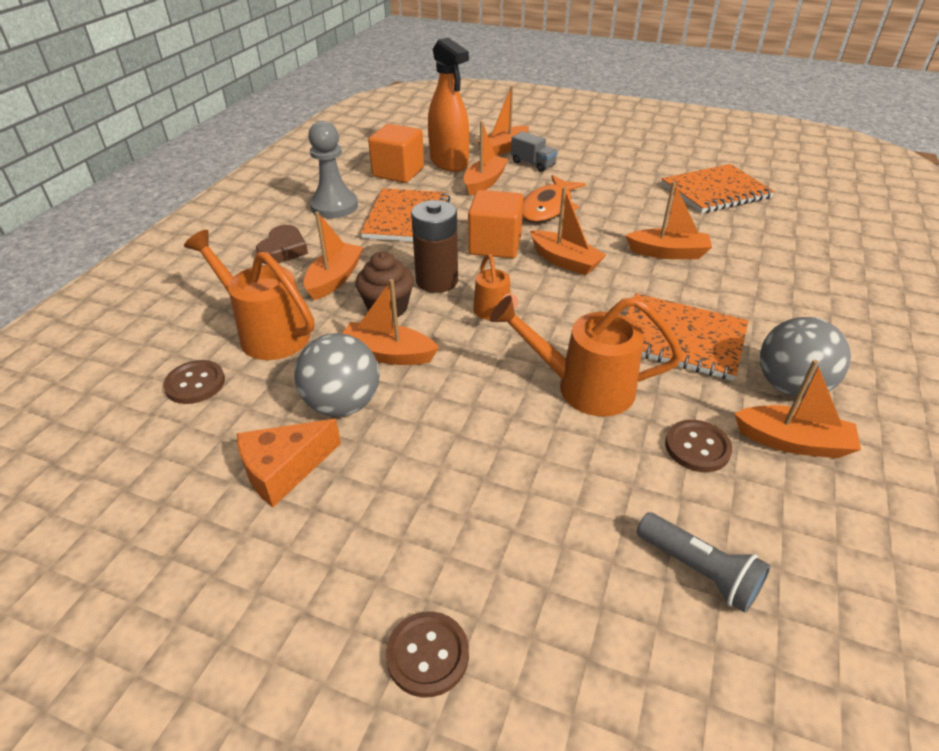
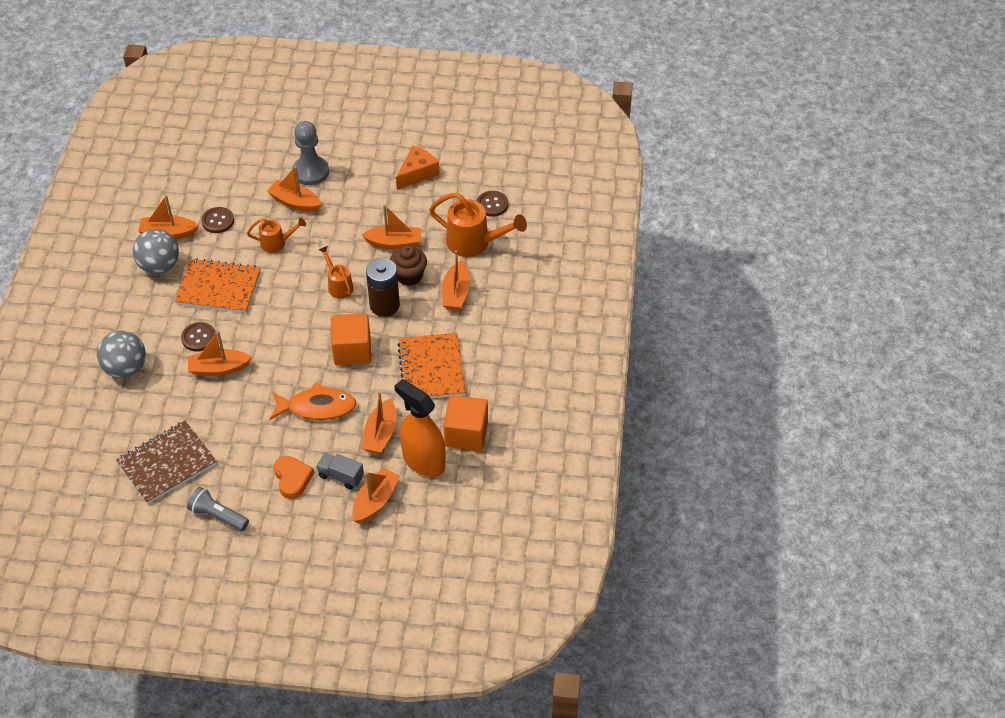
camera: 165 degrees right, 10 degrees up
(283, 250) = (509, 313): brown heart -> none
(334, 206) = (499, 371): grey pawn -> grey pawn (310, 172)
(342, 404) = (406, 209): grey ball -> grey ball (126, 368)
(427, 655) = (328, 125): brown button -> brown button (198, 338)
(548, 207) = (317, 407): orange fish -> orange fish turned 75 degrees clockwise
(565, 261) = (297, 343): orange boat -> orange boat (295, 202)
(581, 168) = (292, 479): none -> orange heart
(584, 387) = (277, 243): orange watering can -> orange watering can, size x0.58
(699, 571) = (224, 169): grey flashlight -> grey flashlight (218, 516)
(715, 191) = (167, 463): orange notebook -> brown notebook

